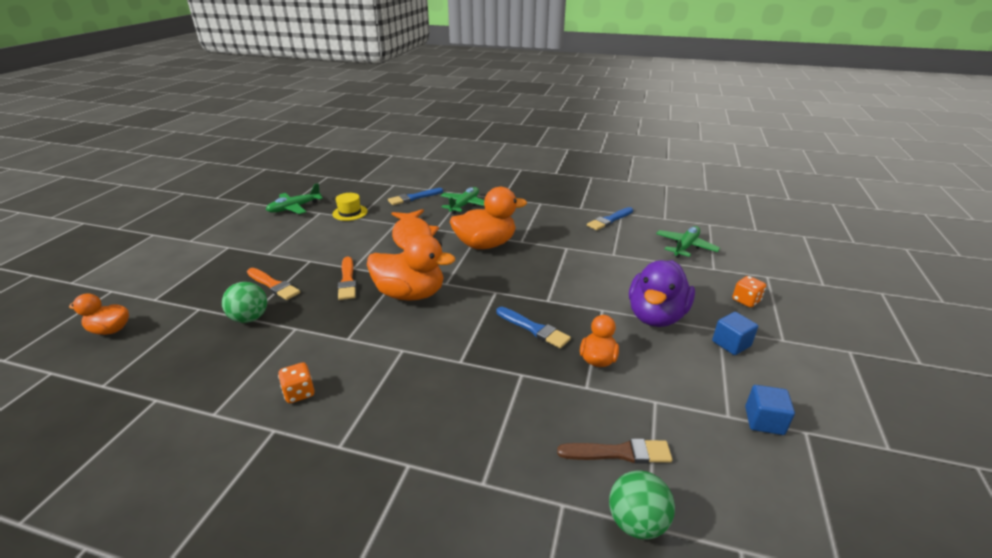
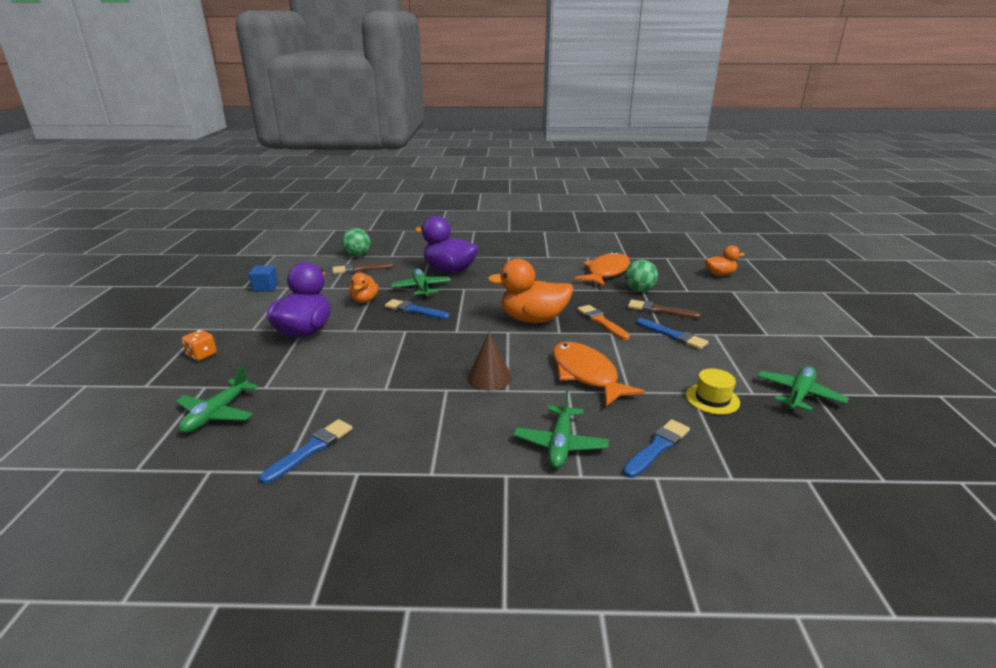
camera: 165 degrees right, 5 degrees down
(240, 362) = (606, 272): none -> orange fish
(273, 285) = (659, 310): orange brush -> brown brush
(299, 393) = (552, 267): orange dice -> none
(305, 257) = (673, 335): none -> blue brush
(464, 416) = (449, 270): none -> purple duck
(485, 244) = (489, 377): orange duck -> brown cone
(518, 373) = (421, 288): none -> green plane
(731, 344) = (251, 321): blue cube -> none

